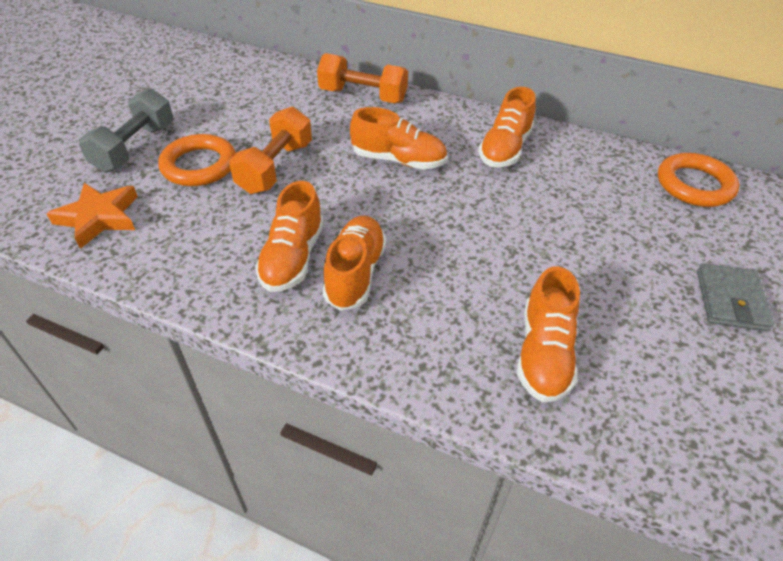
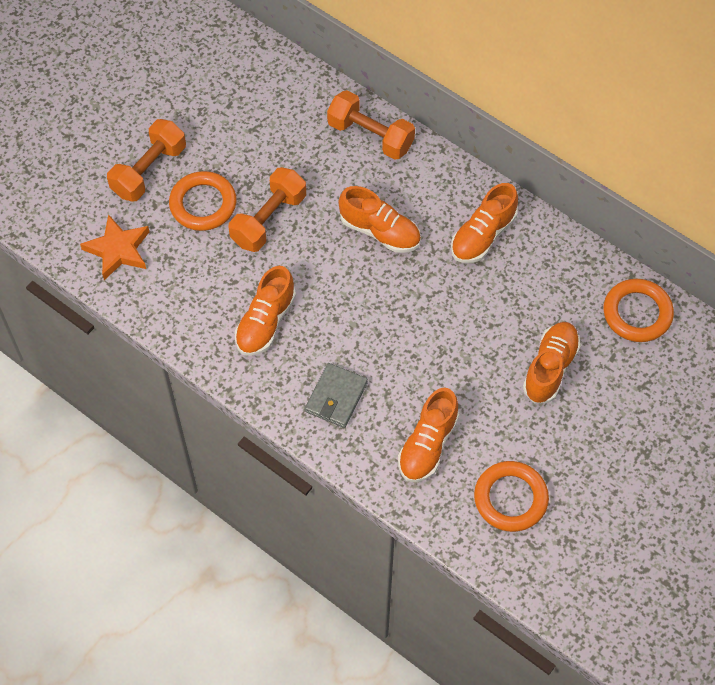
camera: 15 degrees right, 15 degrees up
(135, 148) = (149, 171): grey dumbbell -> orange dumbbell
(355, 273) = (310, 347): orange shoe -> orange shoe (550, 368)
(684, 397) = (510, 498): none -> orange ring
(730, 300) = (593, 432): grey wallet -> grey wallet (336, 397)

